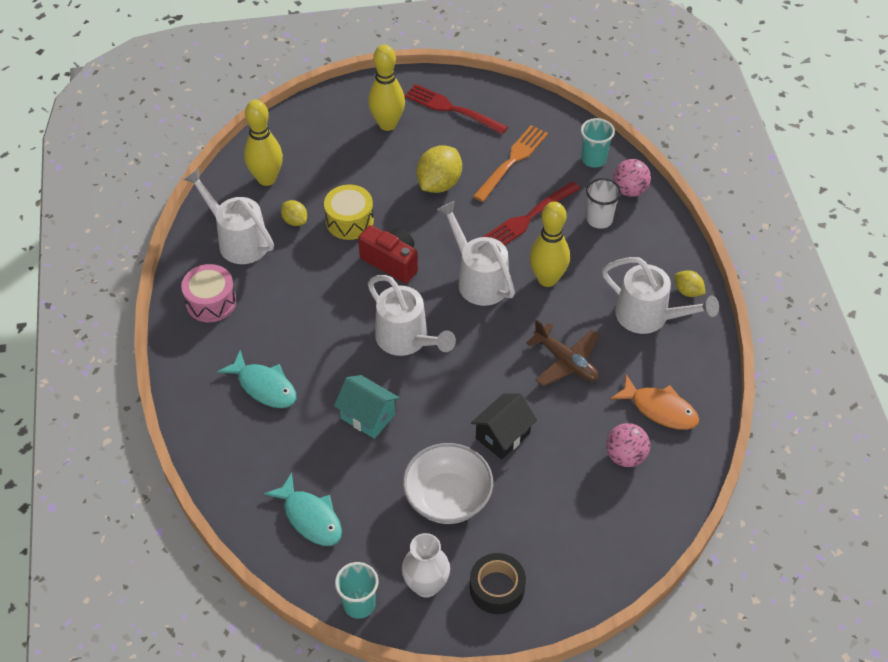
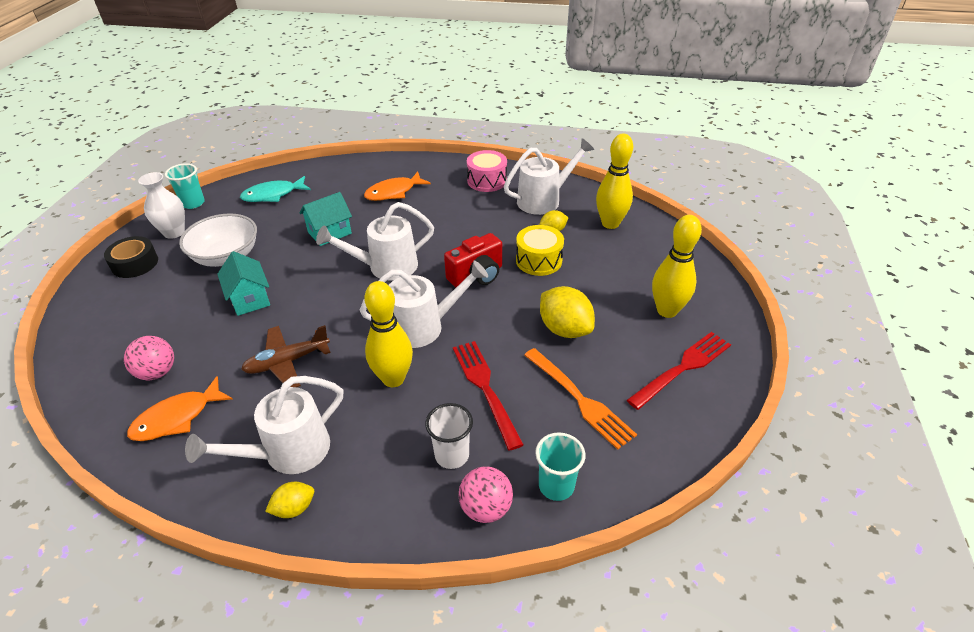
camera: 110 degrees right, 10 degrees down
(264, 386) = (393, 192): turquoise fish -> orange fish
(502, 436) = (250, 299): black house -> turquoise house

